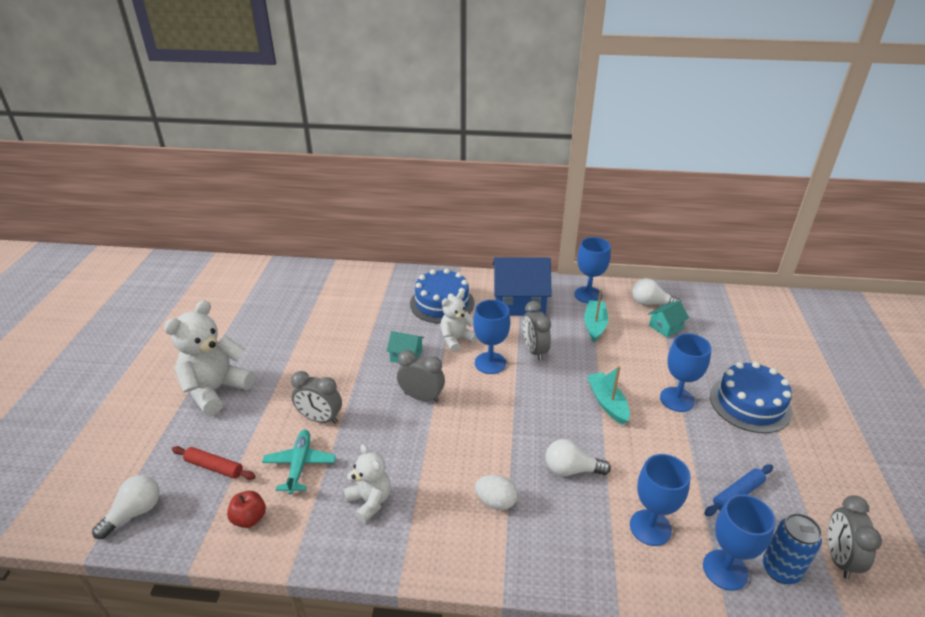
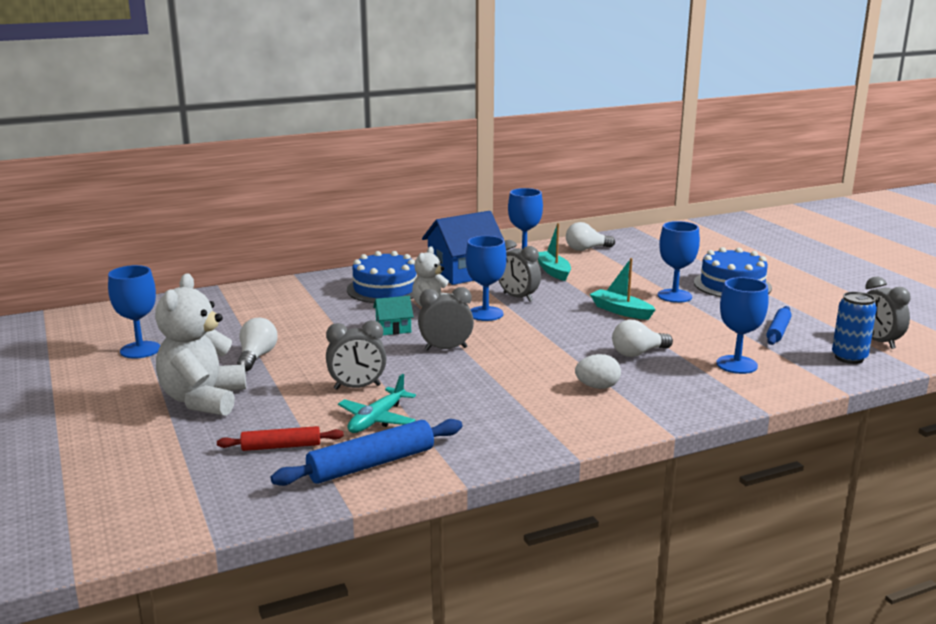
camera: 30 degrees left, 15 degrees down
(134, 513) = (230, 500): white light bulb -> white light bulb (256, 357)
(249, 518) = (371, 464): red apple -> blue rolling pin
(299, 465) = (377, 419): turquoise plane -> turquoise plane turned 120 degrees counterclockwise
(370, 501) = (481, 419): white teddy bear -> none
(665, 327) = (616, 259): turquoise house -> none
(725, 570) = (813, 369): blue goblet -> blue goblet (140, 350)

